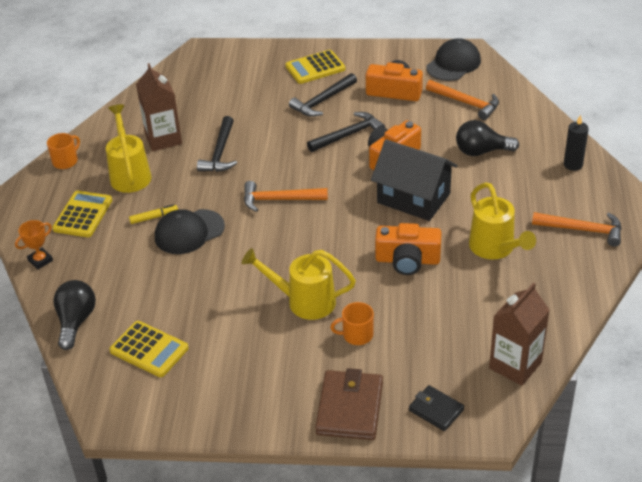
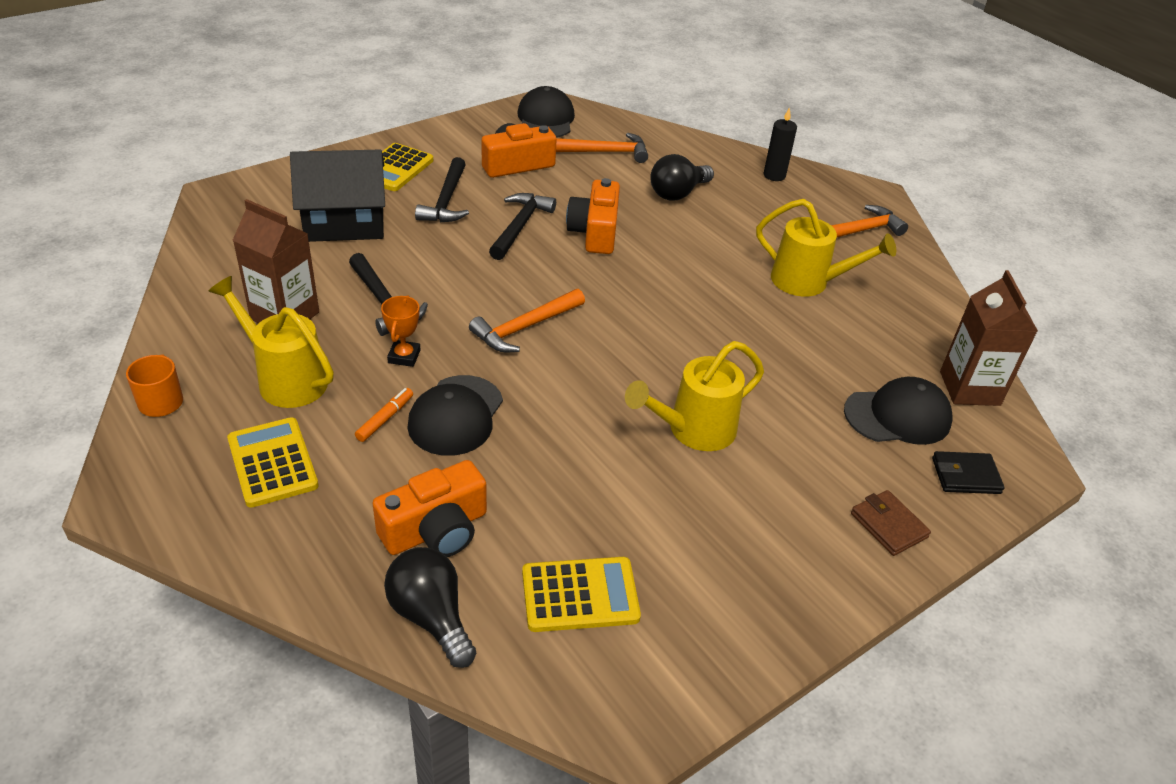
camera: 45 degrees left, 0 degrees up
(40, 260) = (274, 559): orange trophy -> orange trophy (404, 356)
(153, 217) = (385, 419): yellow marker -> orange marker
(350, 408) = (888, 525): brown wallet -> brown wallet, size x0.59
(357, 335) = (793, 438): orange mug -> none
(407, 260) = (743, 331): orange camera -> orange camera (436, 530)
(413, 198) = (670, 265): black house -> black house (344, 223)
(440, 356) = (897, 416): none -> black cap

